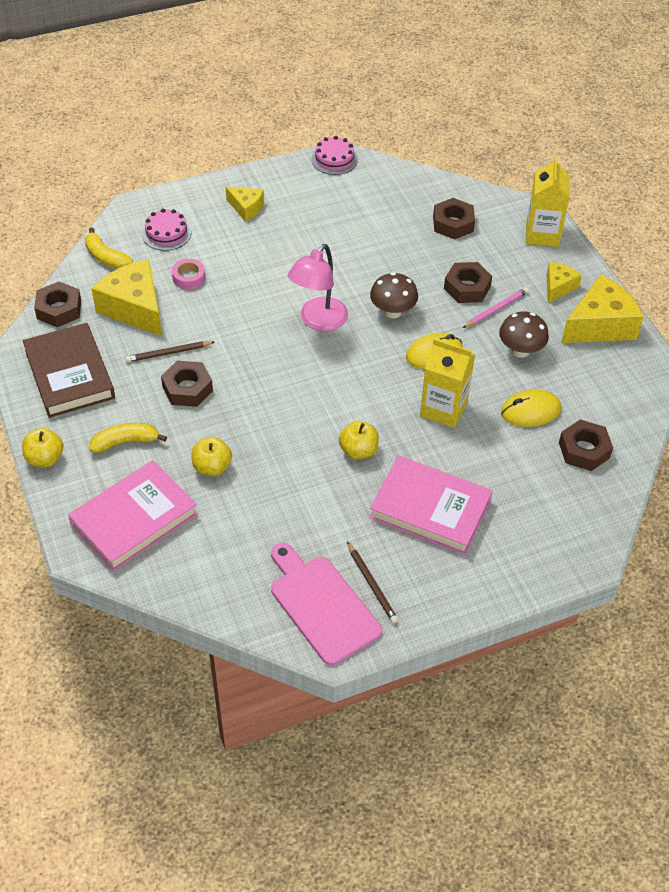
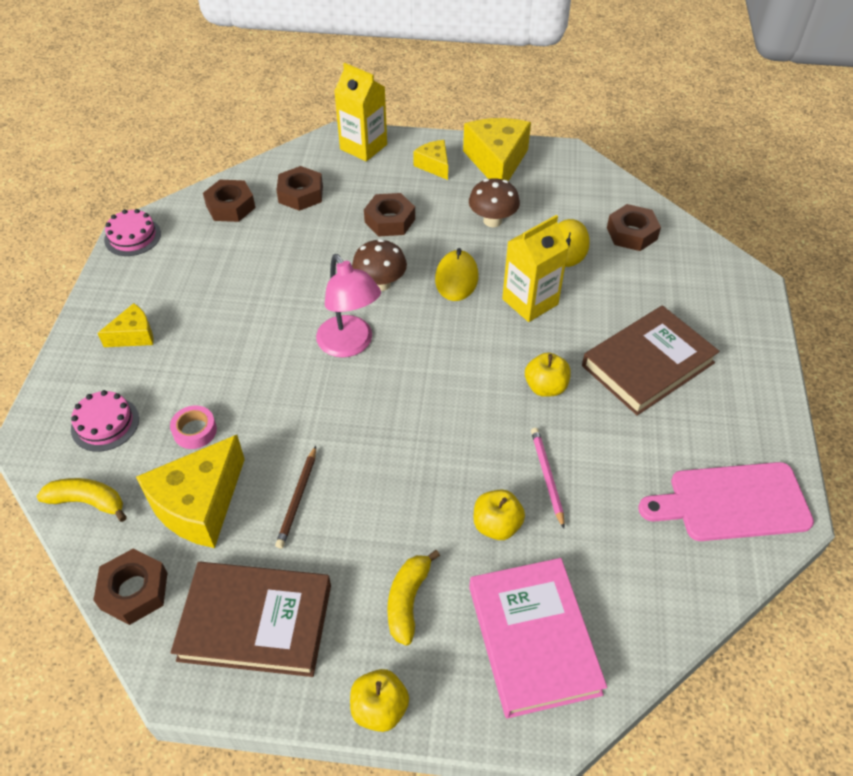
camera: 60 degrees left, 0 degrees up
(106, 257) = (88, 502): yellow banana -> yellow banana turned 150 degrees counterclockwise
(134, 308) = (199, 505): yellow cheese -> yellow cheese turned 45 degrees counterclockwise
(187, 388) = (365, 502): brown nut -> brown nut (230, 206)
(372, 584) = (721, 449): brown pencil -> none
(430, 509) = (648, 364): pink book -> brown book
(496, 309) = (431, 214): pink pencil -> pink pencil (547, 477)

